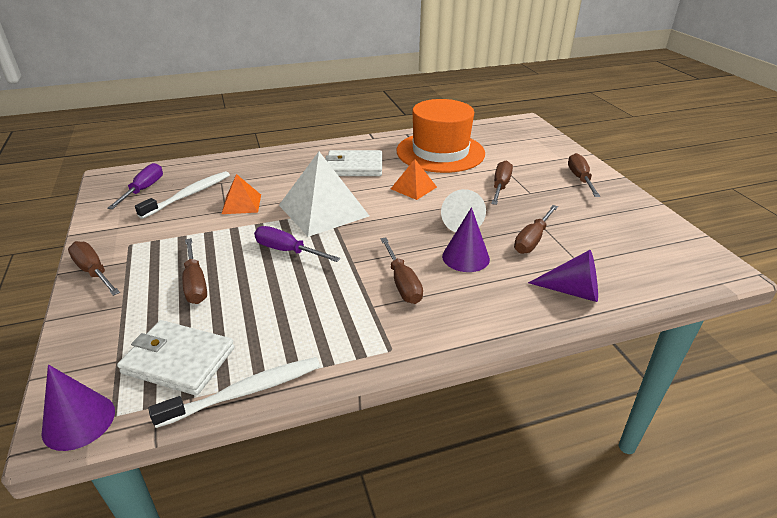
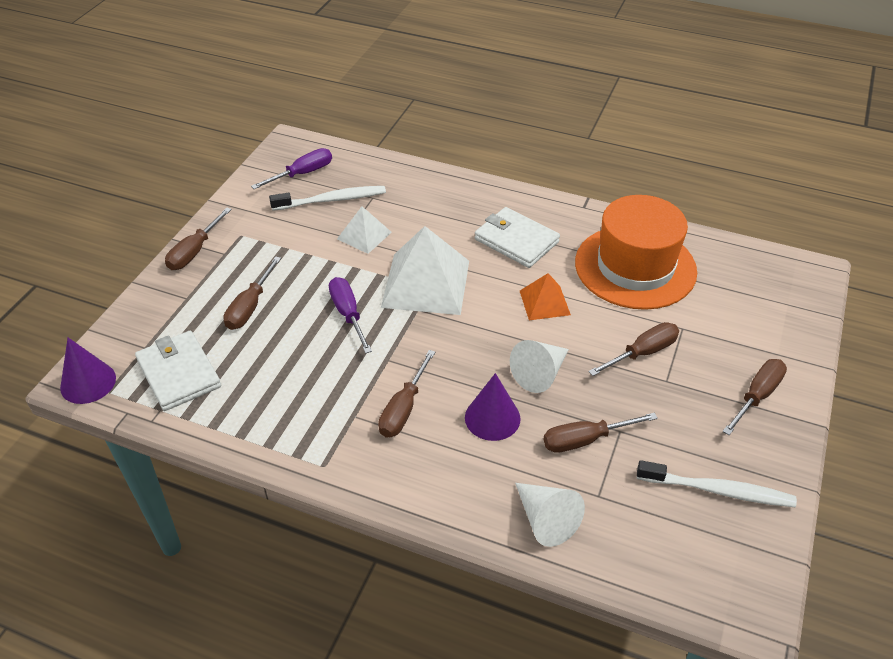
camera: 40 degrees right, 10 degrees up
(94, 272) = (195, 251): brown screwdriver -> brown screwdriver turned 150 degrees counterclockwise
(241, 204) = (364, 235): orange pyramid -> white pyramid
(245, 392) = (194, 429): white toothbrush -> white toothbrush (718, 490)
(572, 291) = (545, 520): purple cone -> white cone

